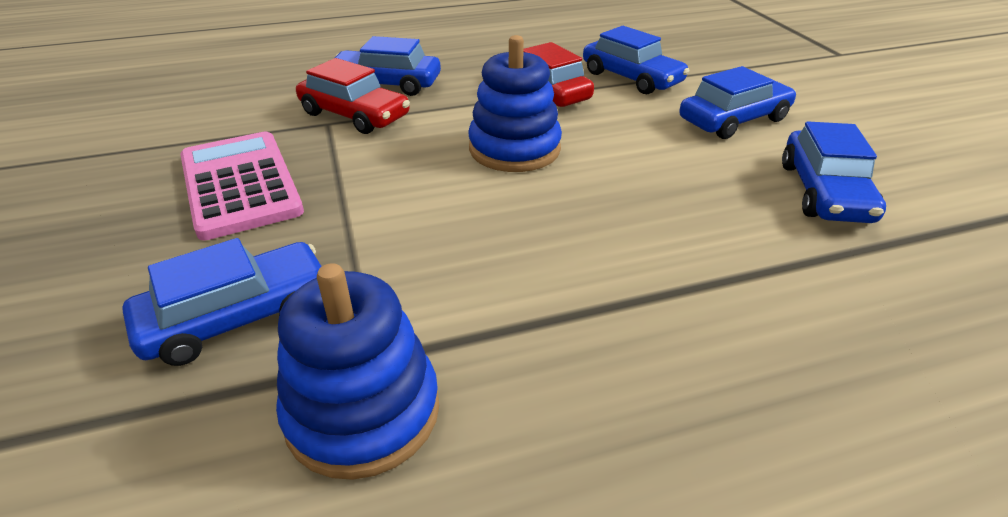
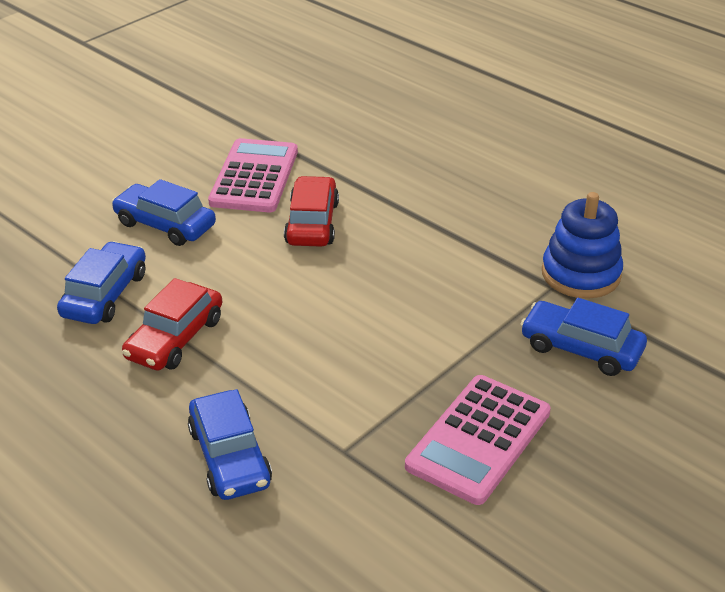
camera: 120 degrees left, 0 degrees up
(354, 115) = (315, 441): red car -> red car (312, 223)
(514, 149) = (300, 316): blue stacking toy -> none
(824, 192) = (254, 177): blue car -> pink calculator

